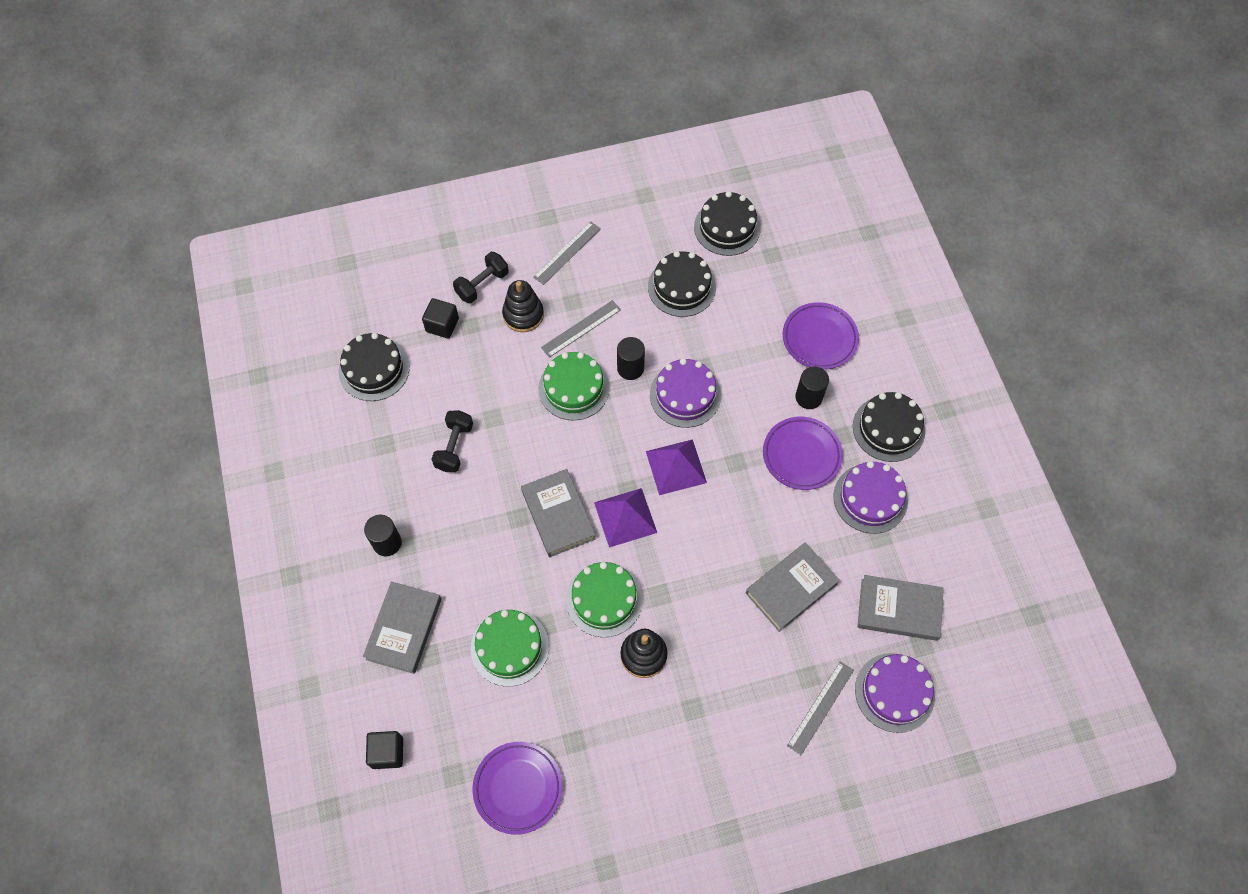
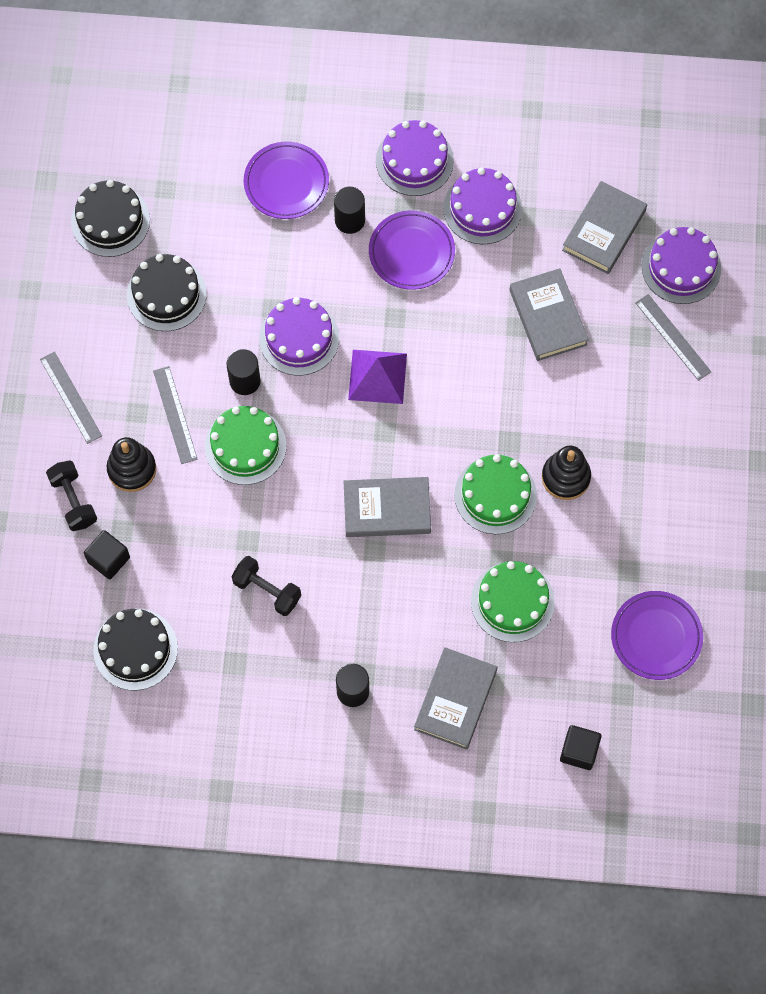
camera: 70 degrees left, 5 degrees up
(404, 629) = (455, 700): grey book -> grey book turned 75 degrees clockwise
(625, 517) = (414, 444): purple pyramid -> none
(888, 428) = (414, 160): black cake -> purple cake

